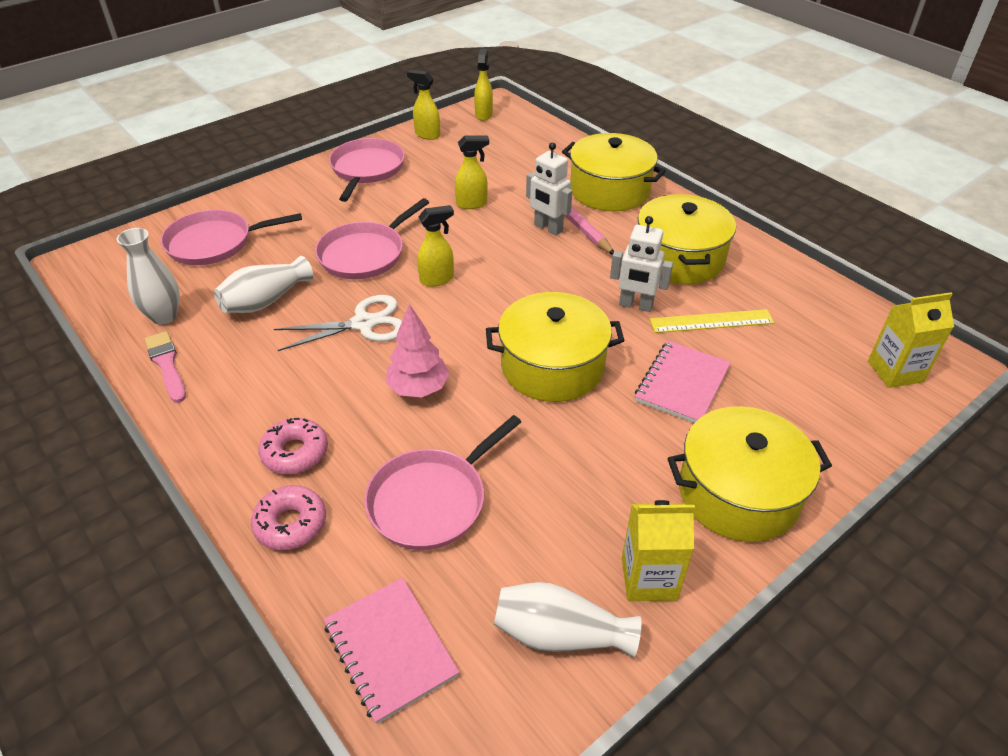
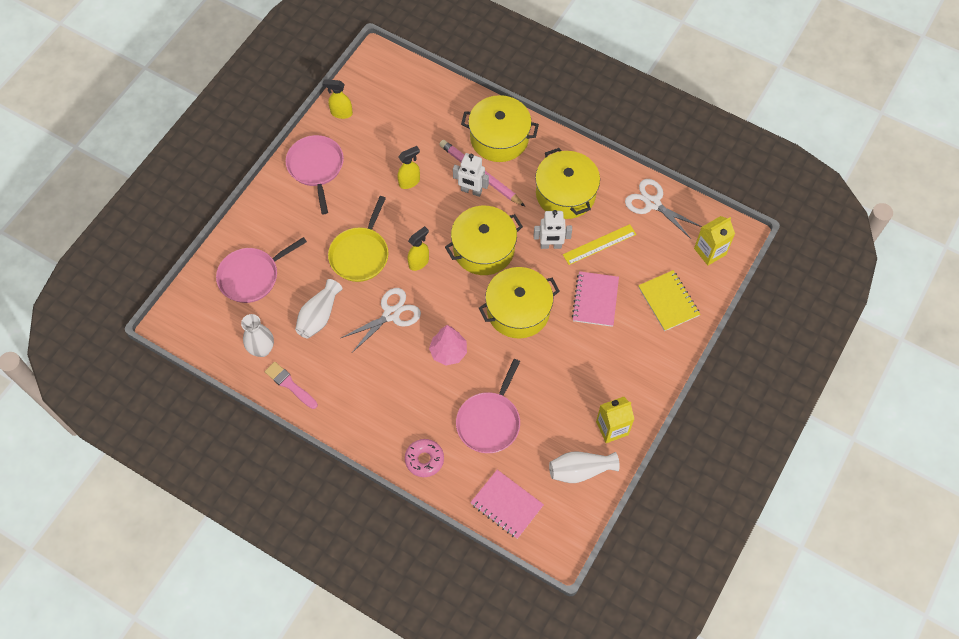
camera: 20 degrees left, 20 degrees up
(295, 453) = (402, 418): pink donut -> none
(365, 254) = (360, 254): pink pan -> yellow pan
(483, 114) = (373, 74): yellow spray bottle -> none
(738, 493) = (642, 364): yellow pot -> yellow pot (483, 249)
(808, 417) = (668, 301): none -> yellow notebook
(809, 295) = (652, 203): none -> white scissors

